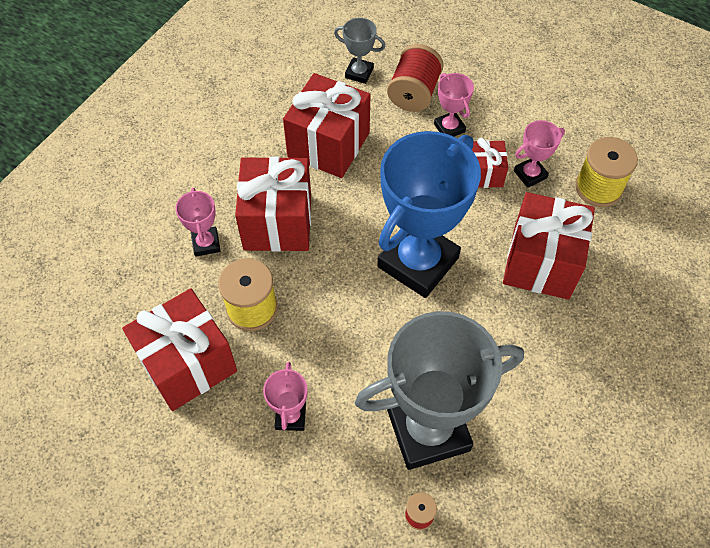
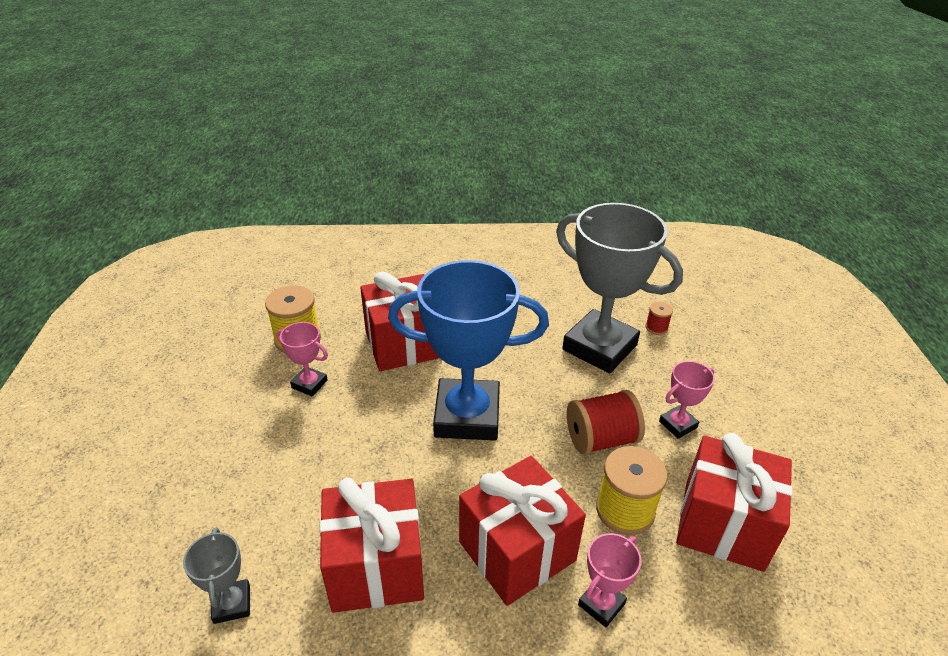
camera: 125 degrees left, 20 degrees down
(414, 93) = (242, 525): red spool -> red spool (601, 439)
(449, 128) = (282, 467): pink trophy -> none
(484, 174) = (330, 415): red gift -> none

